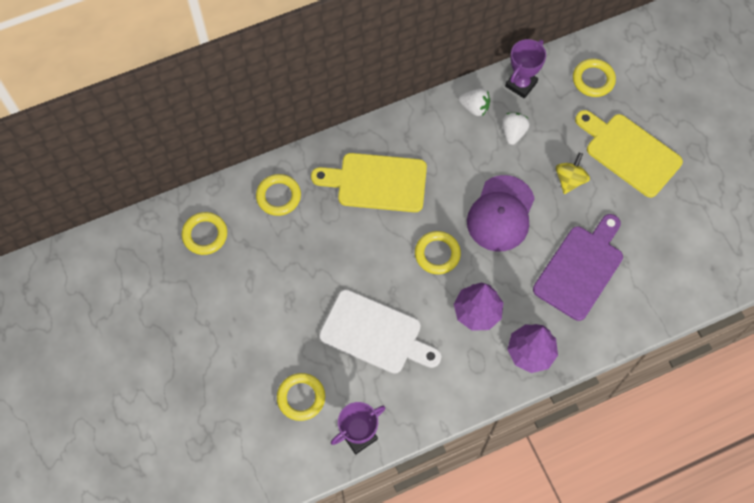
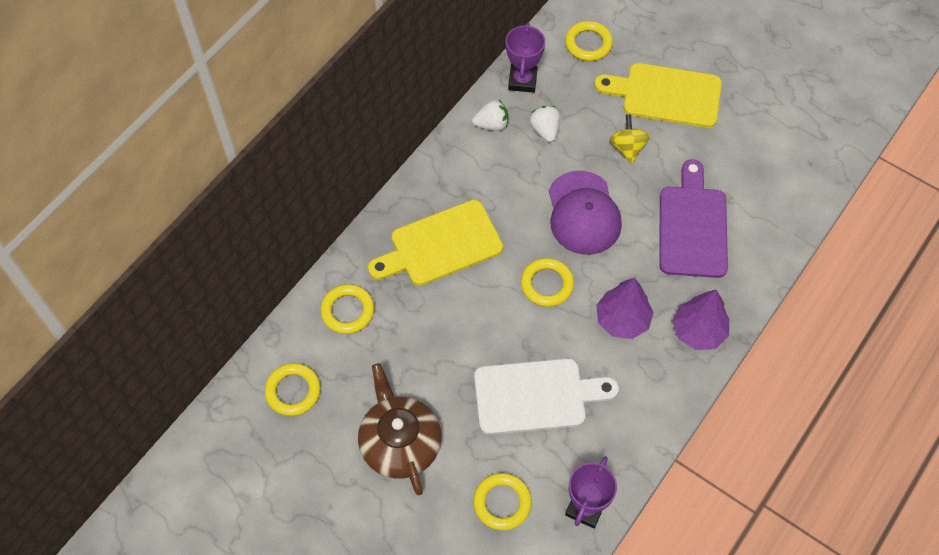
camera: 30 degrees left, 5 degrees down
(256, 313) = (400, 442): none -> brown teapot

